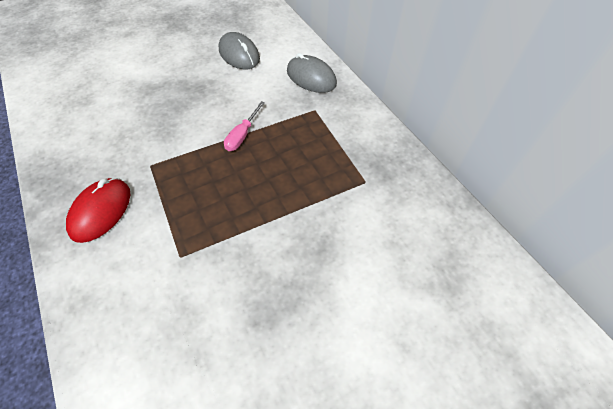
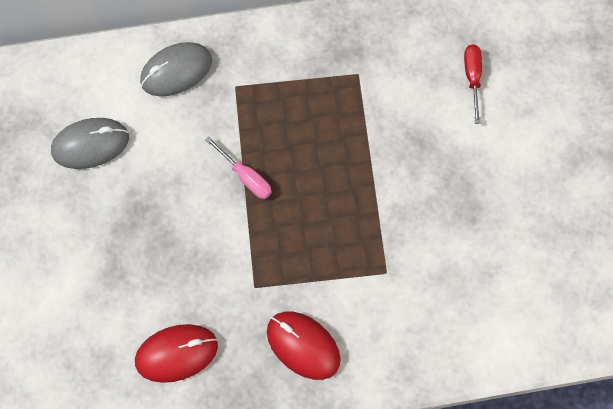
camera: 70 degrees left, 15 degrees up
(90, 135) = (176, 353): none -> red mouse
(411, 276) = (472, 78): none -> red screwdriver

